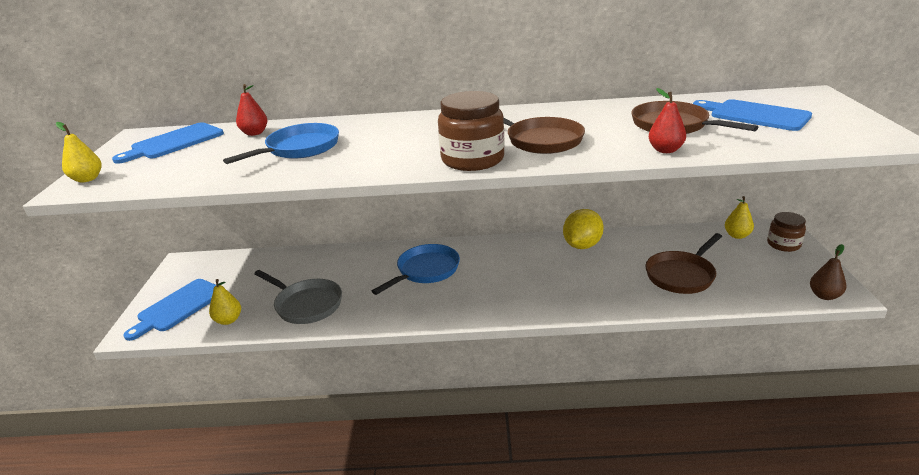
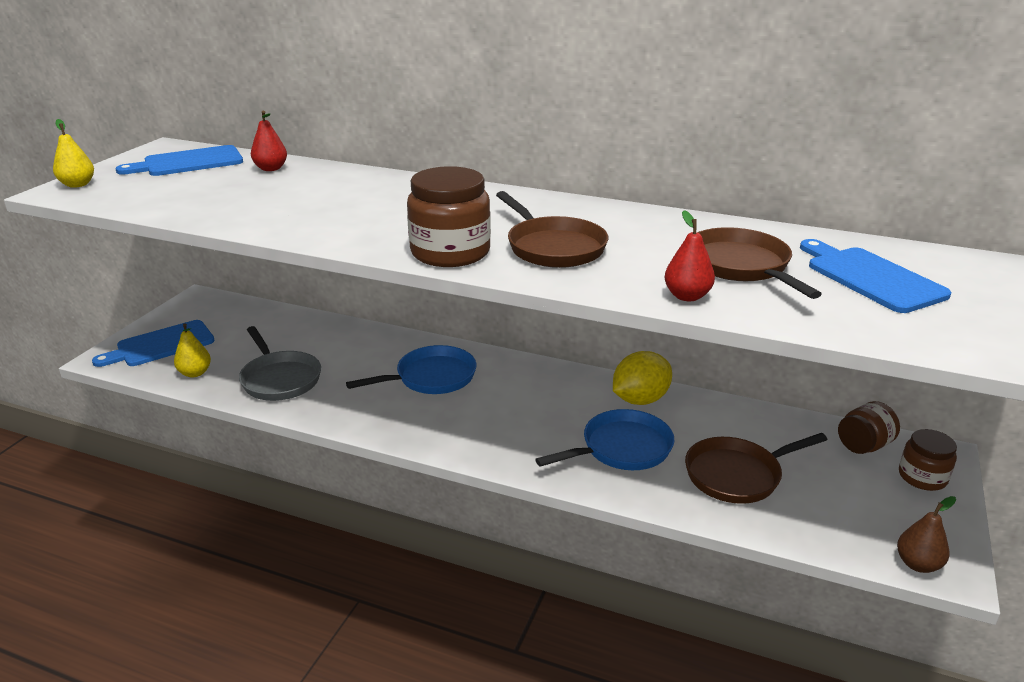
camera: 20 degrees right, 0 degrees up
(299, 149) = (292, 197): blue pan -> blue pan (621, 448)
(737, 235) = (863, 445): yellow pear -> brown jar

